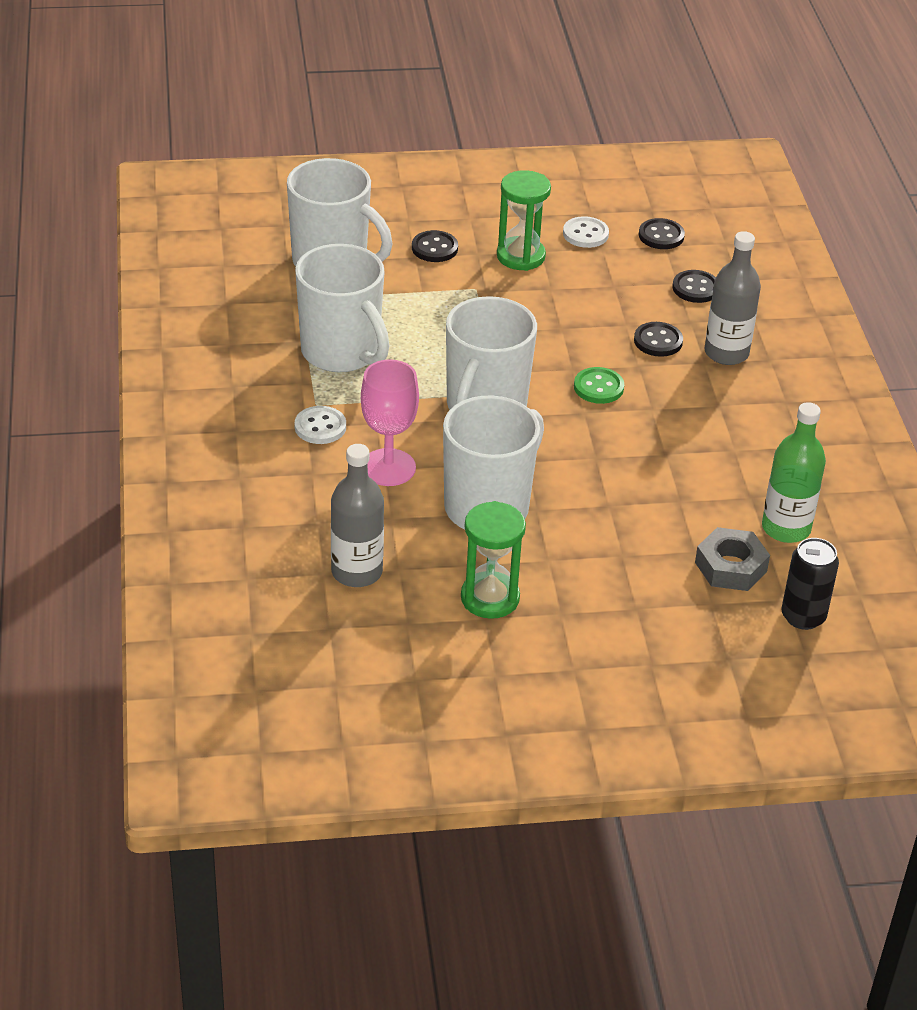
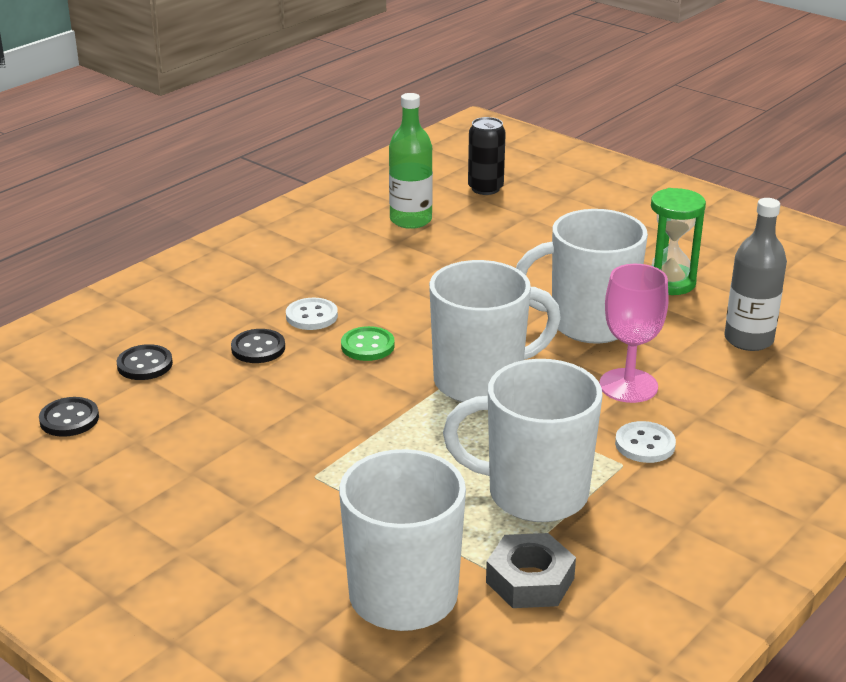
camera: 130 degrees left, 10 degrees down
(342, 353) = (534, 494): white mug -> white mug turned 90 degrees counterclockwise
(434, 248) = (277, 540): black button -> none
(520, 256) = (218, 479): green hourglass -> none
(585, 234) = (122, 462): white button -> white button (311, 316)
(726, 353) = (229, 314): grey bottle -> none
(730, 567) = (482, 223): grey nut -> grey nut (530, 580)

